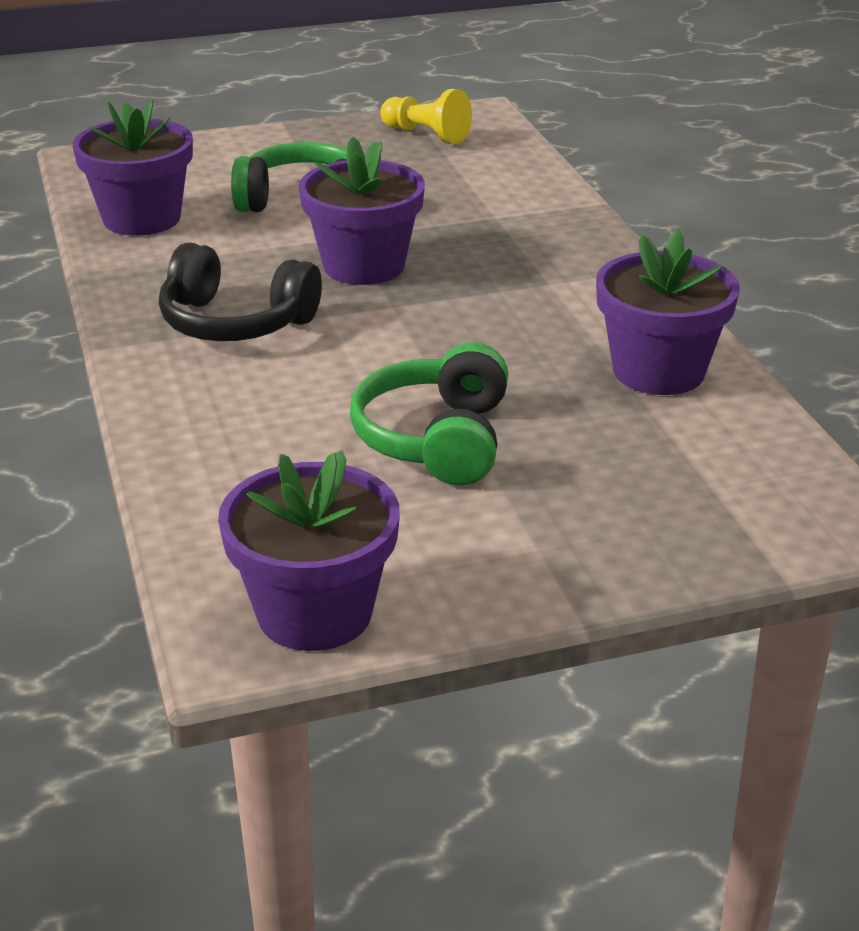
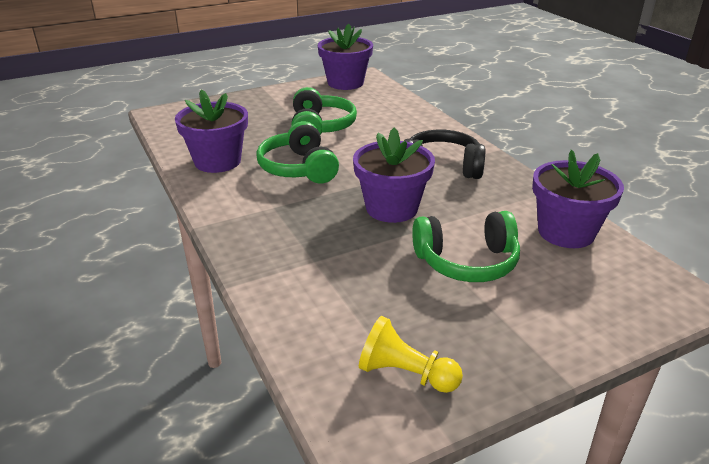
camera: 170 degrees right, 0 degrees up
(499, 343) = (299, 168): none -> green headphones

